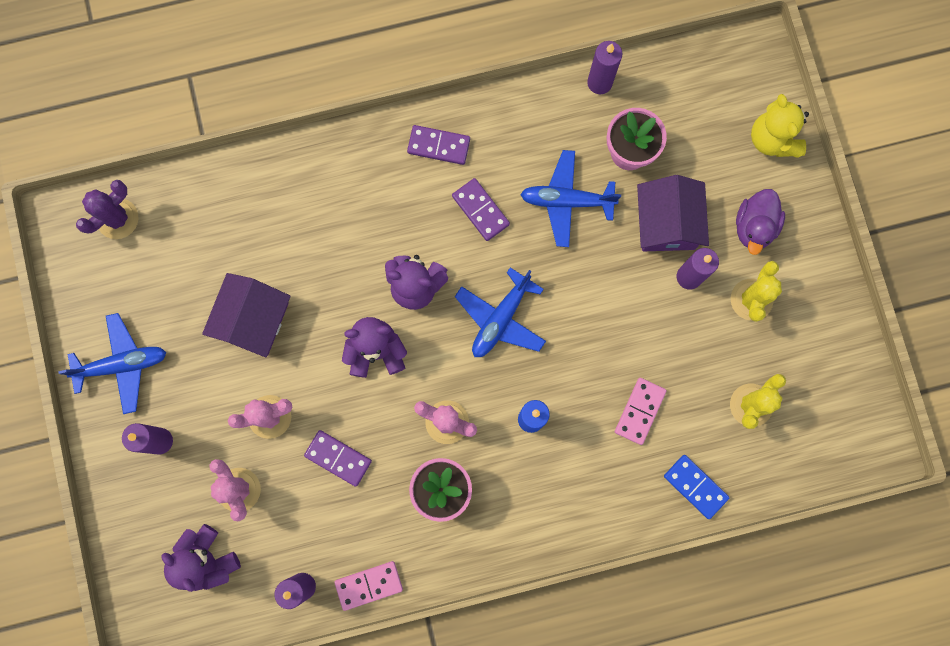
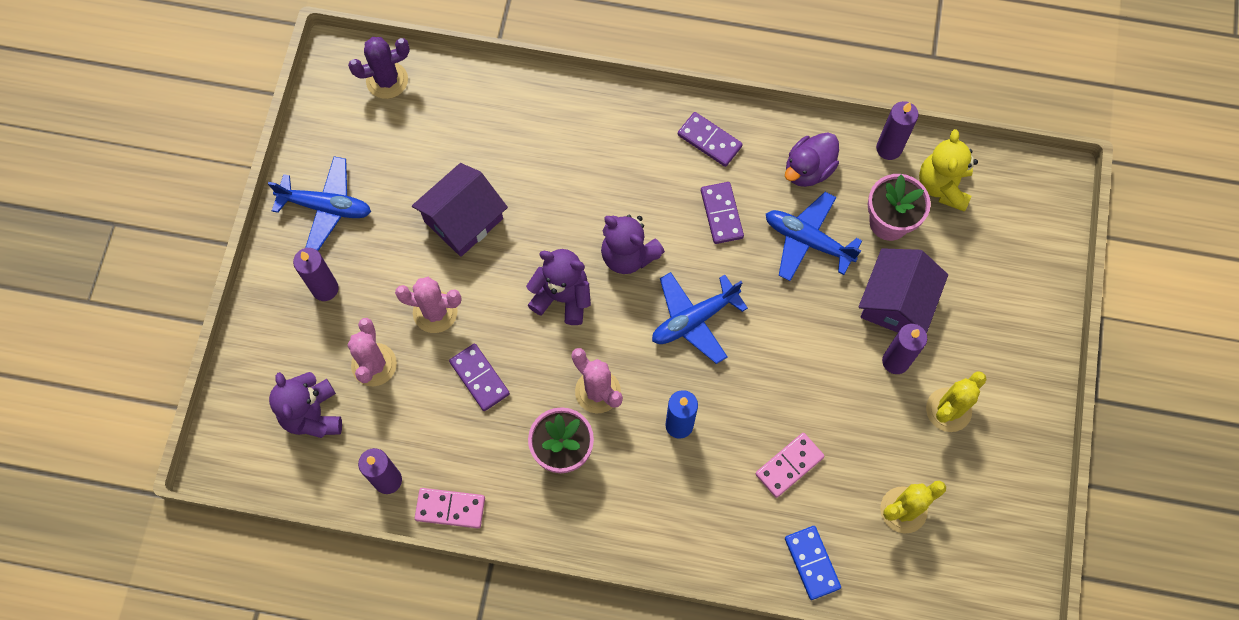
camera: 25 degrees right, 10 degrees down
(754, 227) = (982, 343): purple duck -> purple duck (808, 169)
(772, 139) = (1036, 270): yellow teddy bear -> yellow teddy bear (942, 186)

